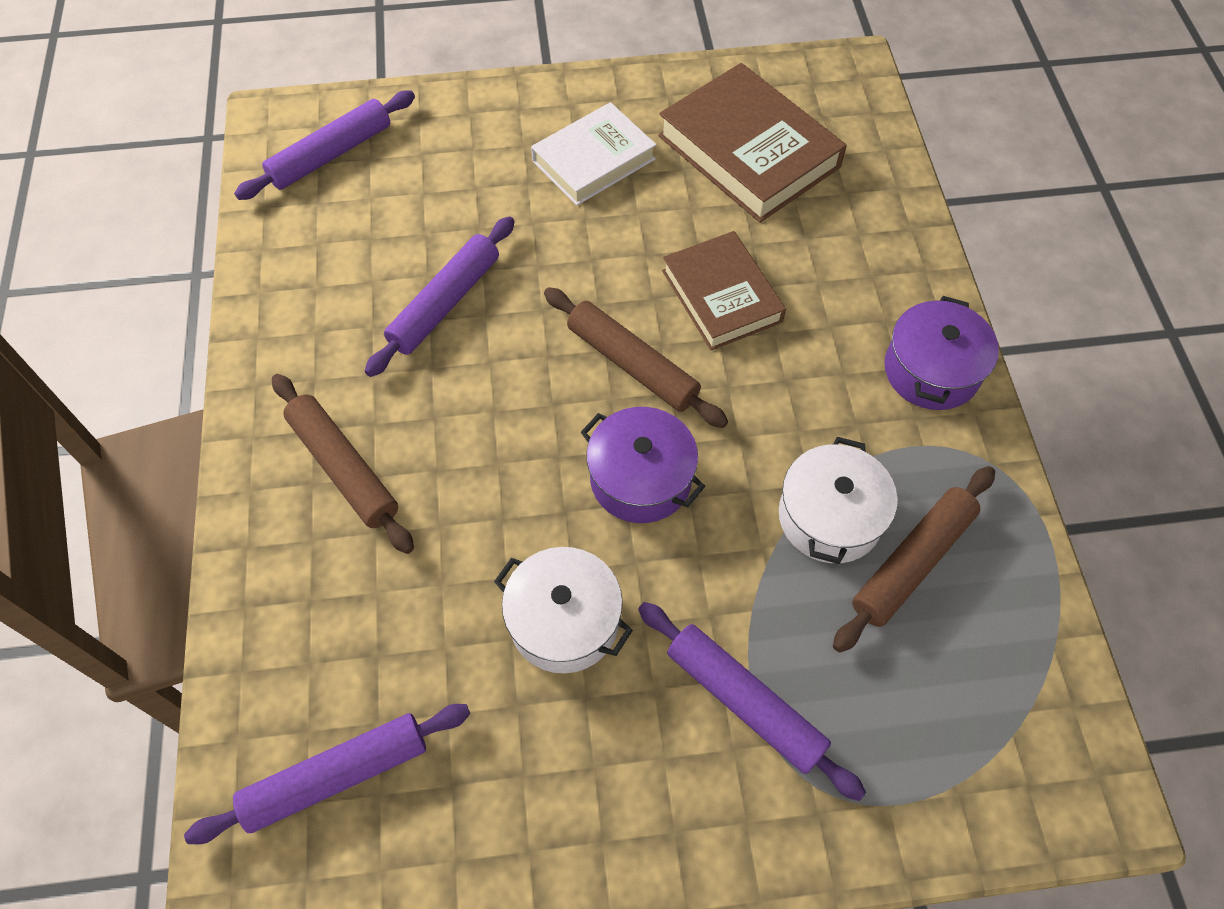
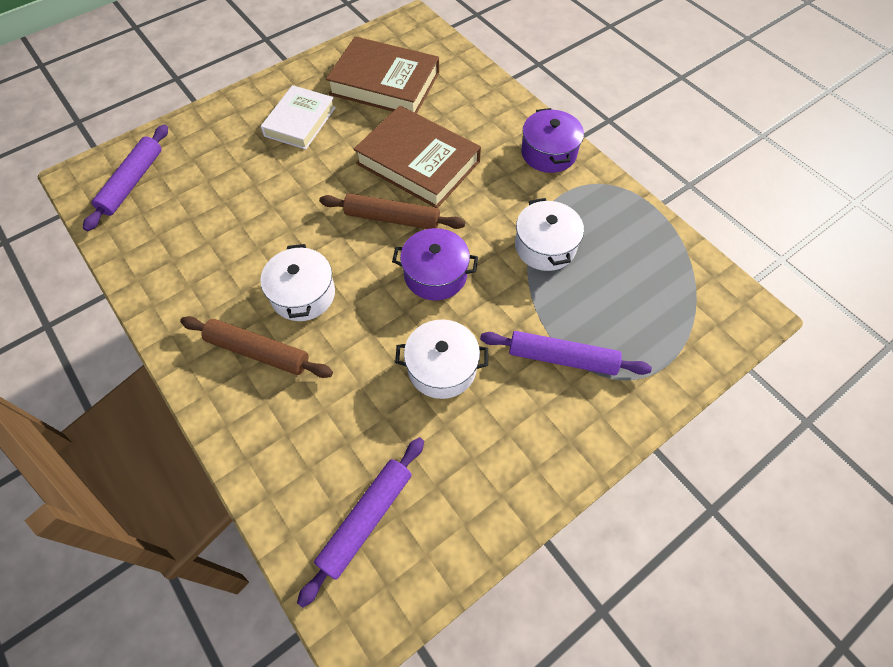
camera: 30 degrees left, 0 degrees up
(445, 303) = (261, 234): purple rolling pin -> none
(447, 417) = (303, 294): none -> white pot
(722, 296) = (418, 162): brown book -> brown book, size x1.51
(912, 562) = (598, 249): brown rolling pin -> none

